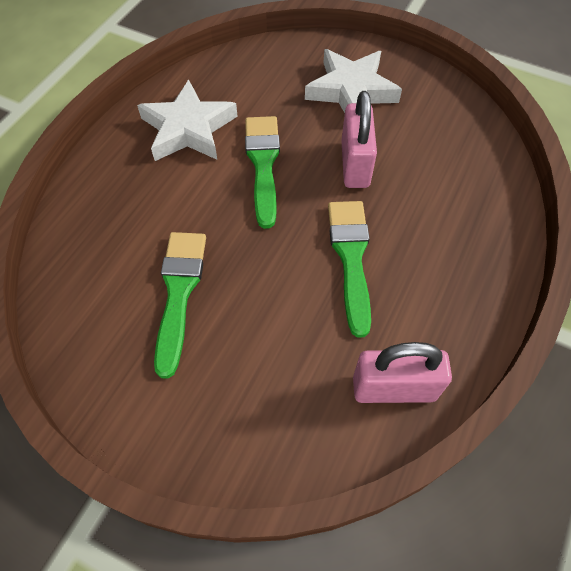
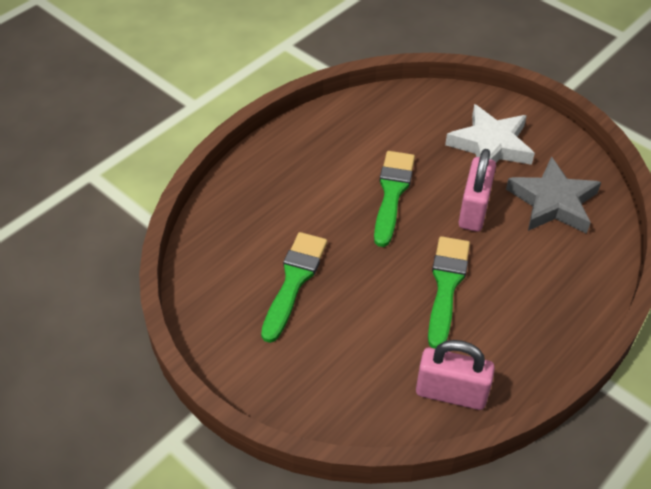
camera: 15 degrees right, 10 degrees down
(188, 128) = (335, 150): white star -> none
(432, 138) = (552, 202): none -> grey star

